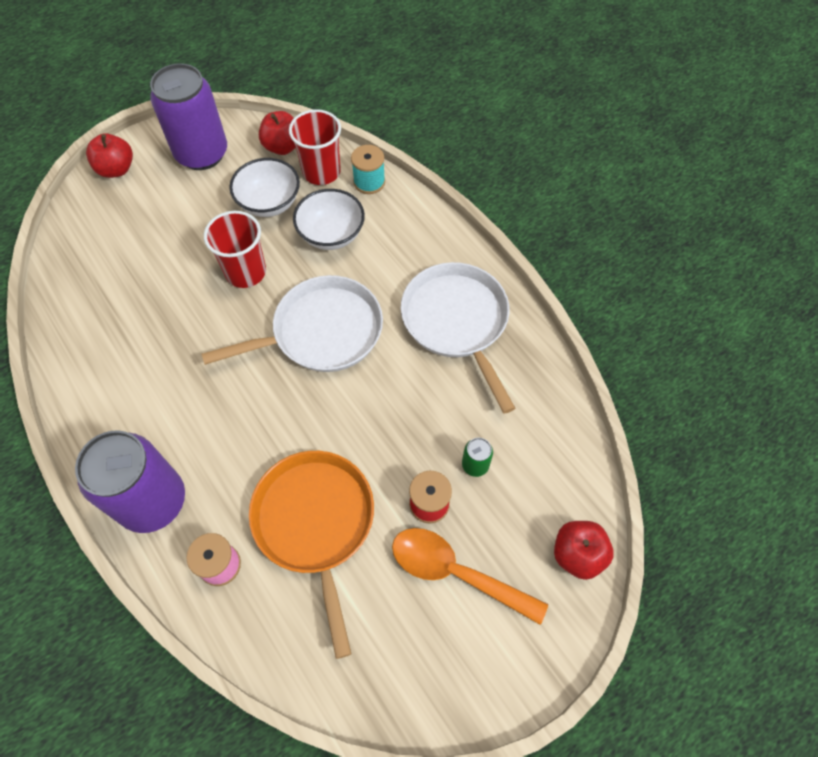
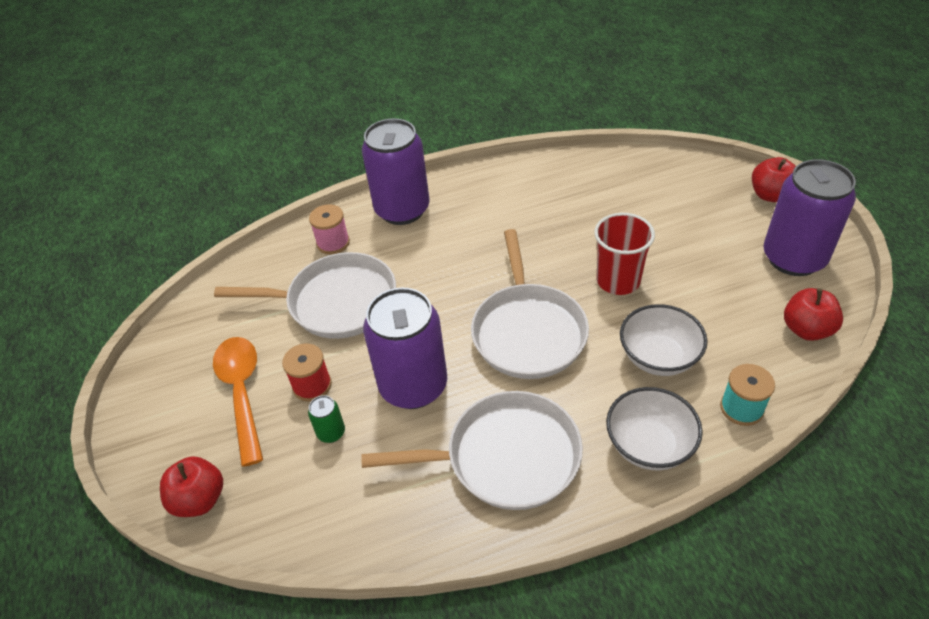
camera: 110 degrees right, 15 degrees down
(269, 203) = (713, 308): white bowl -> white bowl (649, 445)
(315, 523) = (336, 302): orange pan -> white pan
(321, 172) = (761, 361): red cup -> none
(406, 410) = (413, 386): none -> purple can
(456, 572) = (242, 392): orange spoon -> orange spoon turned 60 degrees counterclockwise

